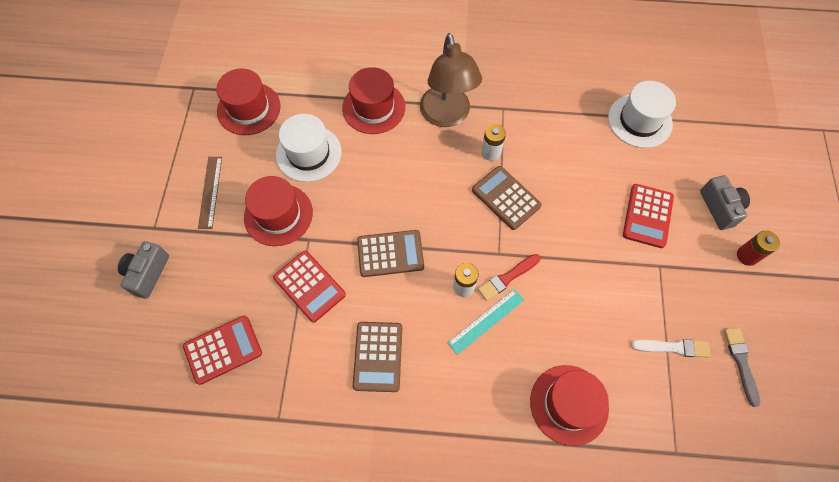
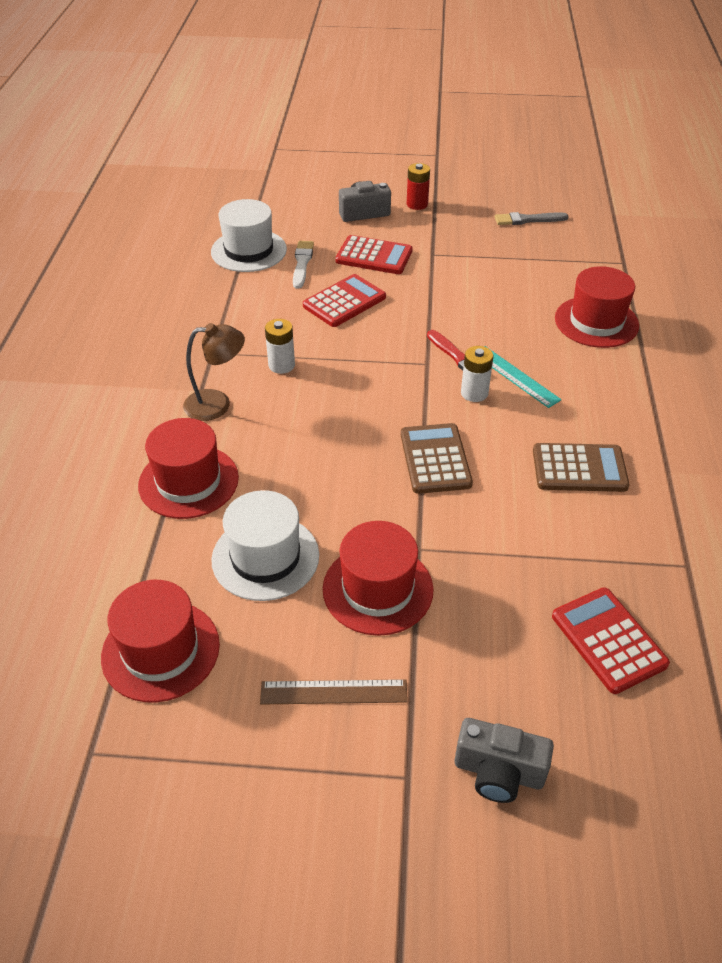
camera: 90 degrees left, 20 degrees down
(309, 286) = (493, 543): red calculator -> red calculator (344, 302)
(447, 116) = (217, 404): brown lamp -> brown lamp, size x0.63
(506, 198) = (350, 355): brown calculator -> none
(673, 347) = (521, 254): white brush -> white brush (302, 263)

